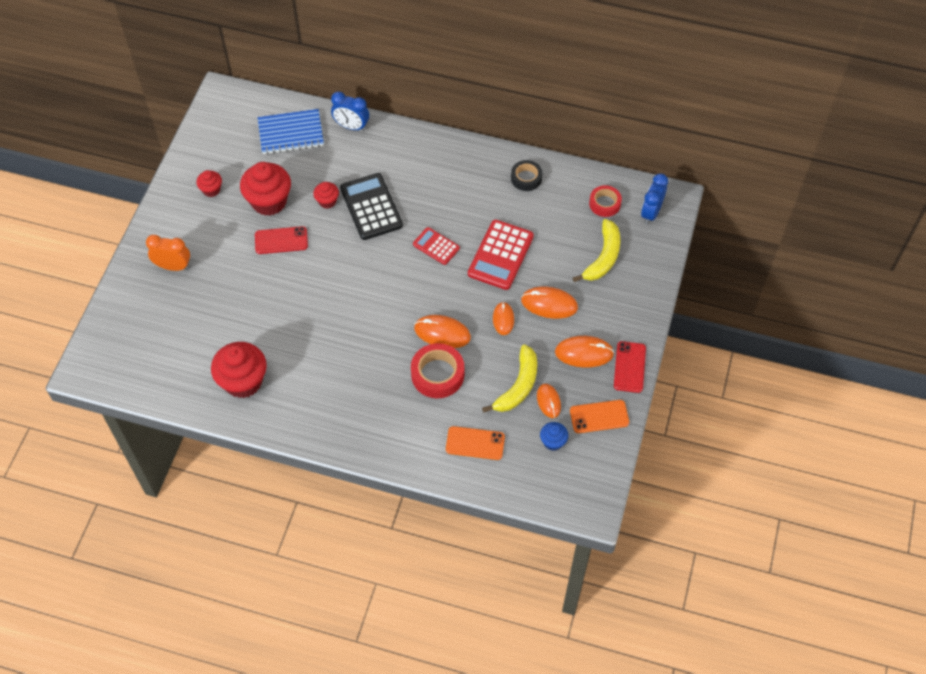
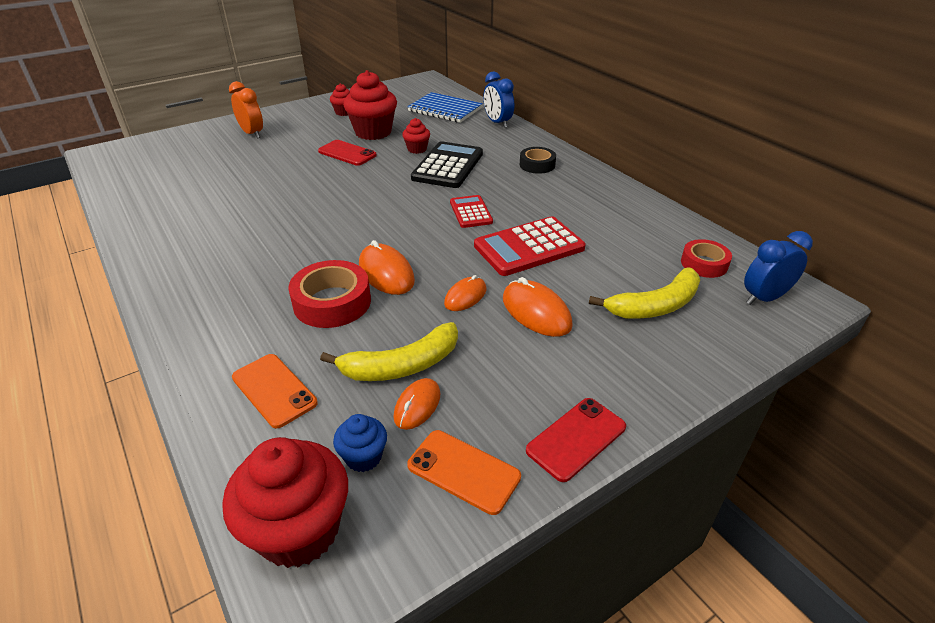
camera: 40 degrees right, 20 degrees down
(243, 381) = (174, 213): red cupcake -> red cupcake (299, 530)
(526, 178) = (626, 209): black tape -> black tape (537, 165)
(584, 353) = (526, 383): orange mouse -> none

